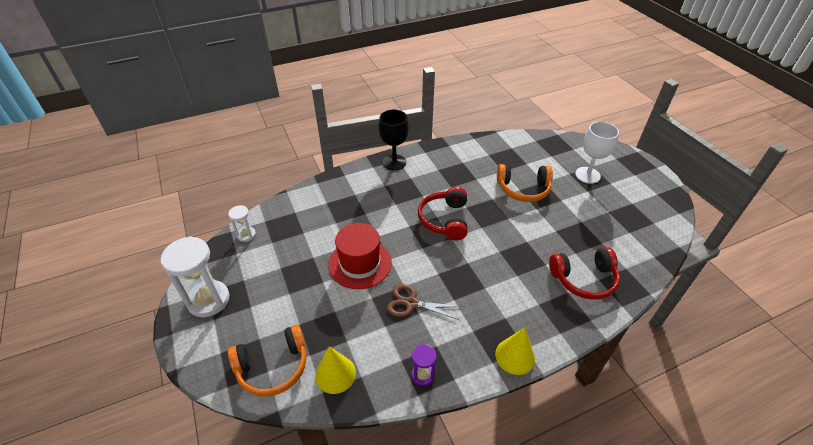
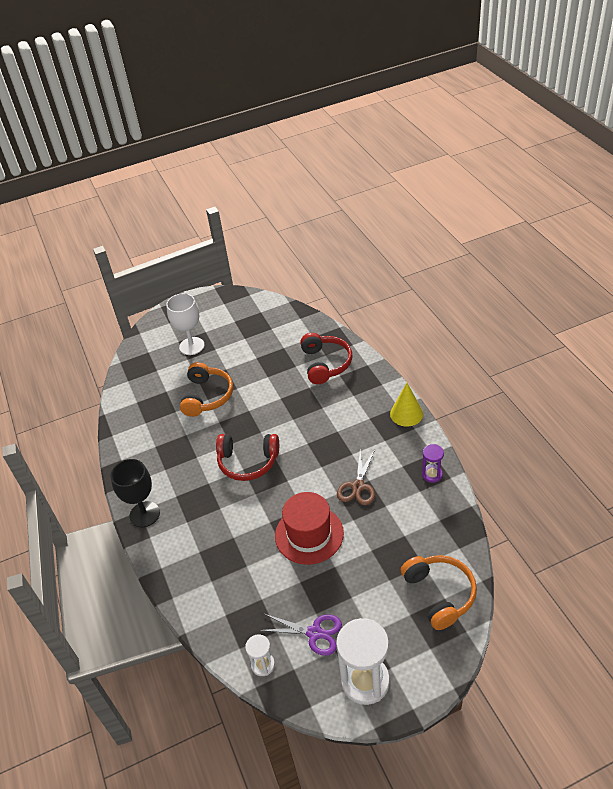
camera: 85 degrees left, 0 degrees up
(262, 267) = (315, 633): none -> purple scissors
(335, 374) = (440, 540): yellow cone -> none

